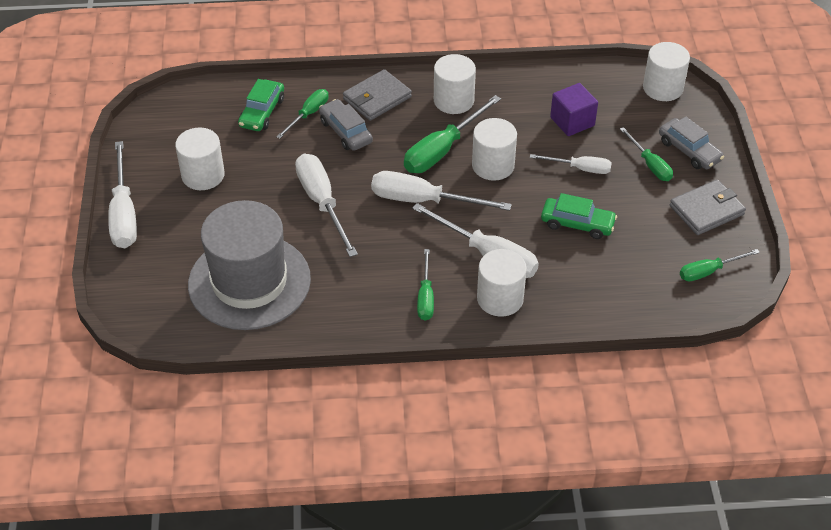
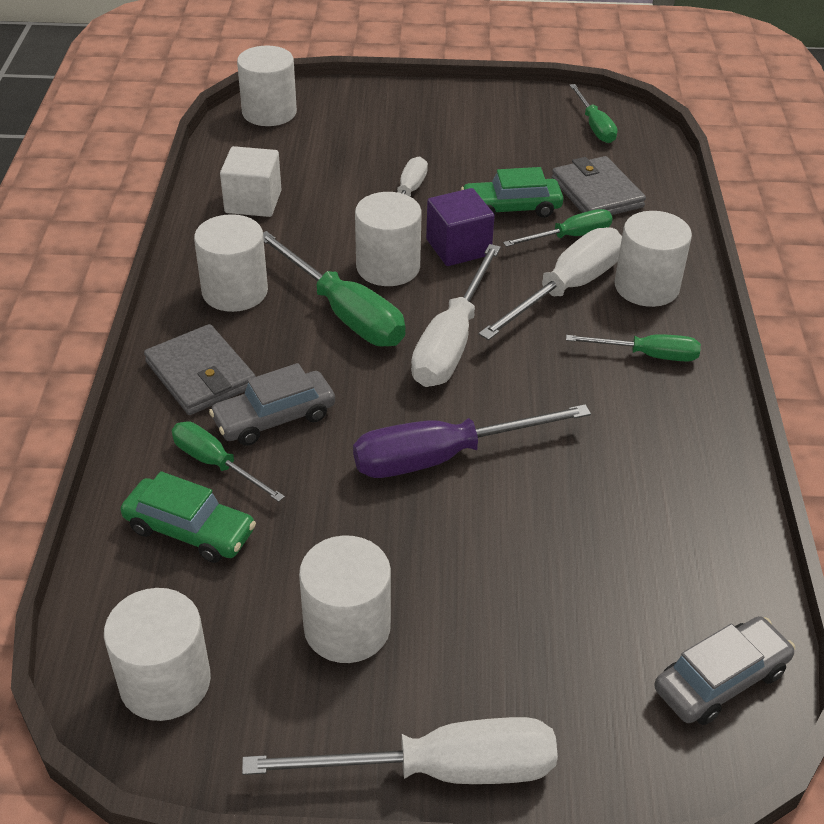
camera: 85 degrees left, 5 degrees down
(172, 119) = (165, 682): none -> white cylinder
(249, 282) = (625, 560): grey hat -> none
(322, 203) = (443, 456): white screwdriver -> purple screwdriver
(549, 95) = (253, 202): none -> white cube
(572, 121) = (314, 189): purple cube -> purple cube (458, 247)
(577, 224) = (511, 208): green car -> green car turned 120 degrees counterclockwise
(650, 164) = (410, 140): green screwdriver -> green screwdriver (570, 237)
(689, 150) = (391, 110): grey car -> grey car (720, 680)
(706, 210) = (495, 113): grey wallet -> grey wallet (596, 193)

